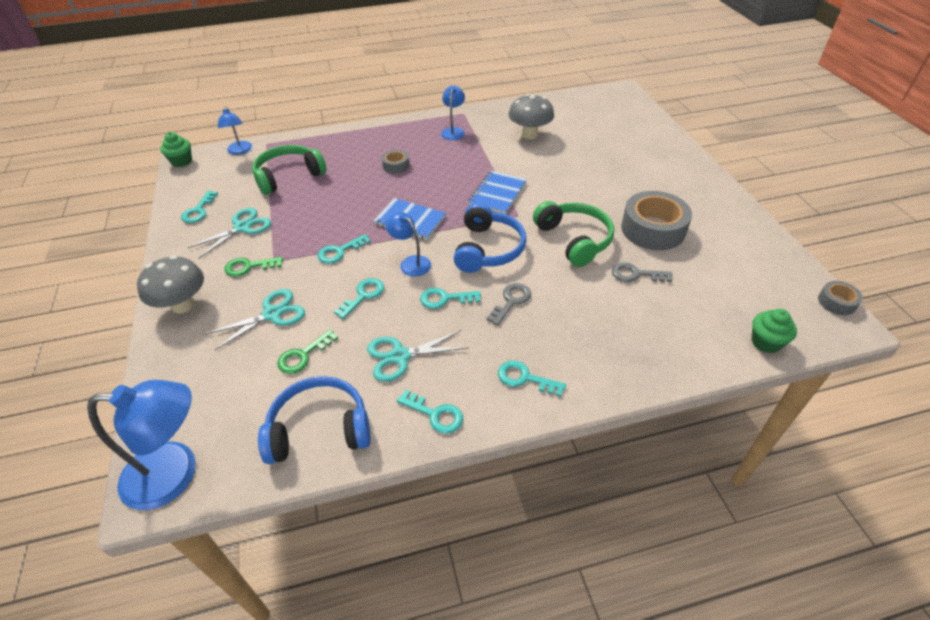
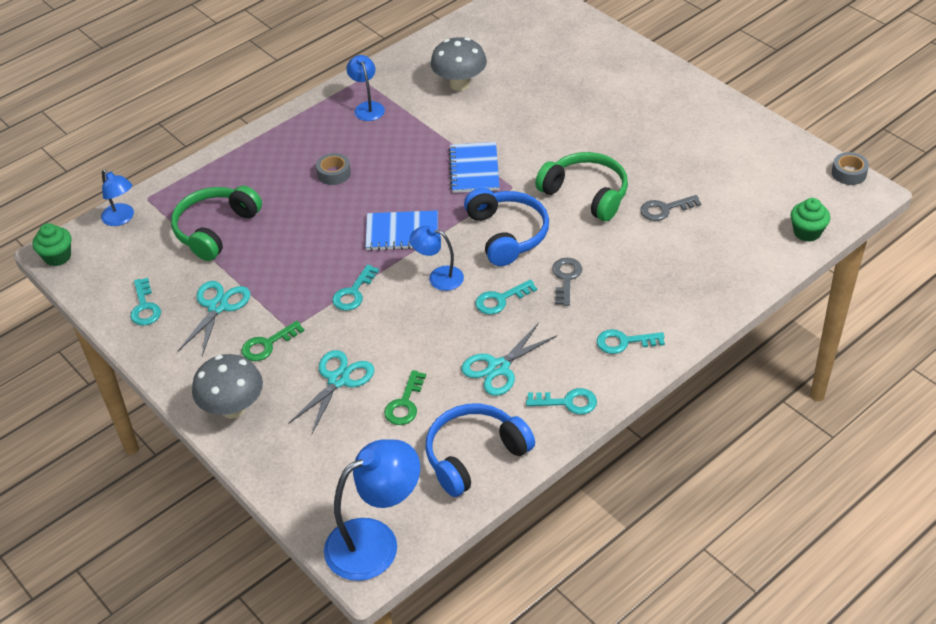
camera: 25 degrees left, 0 degrees up
(363, 296) = (417, 327): turquoise key -> none
(653, 229) = (655, 156): grey tape -> none

